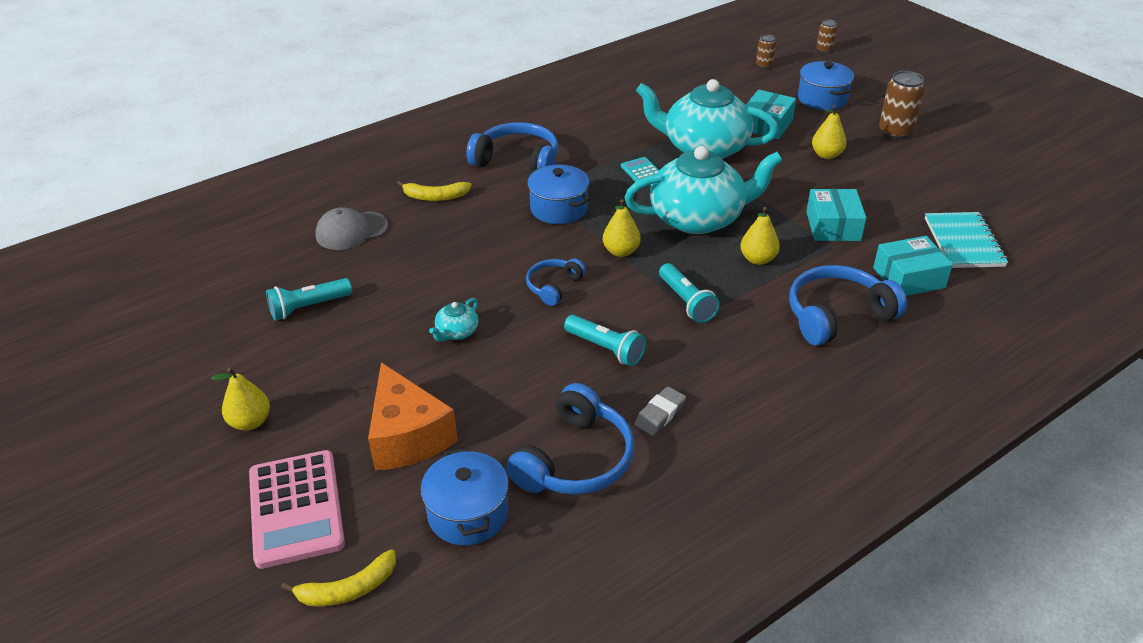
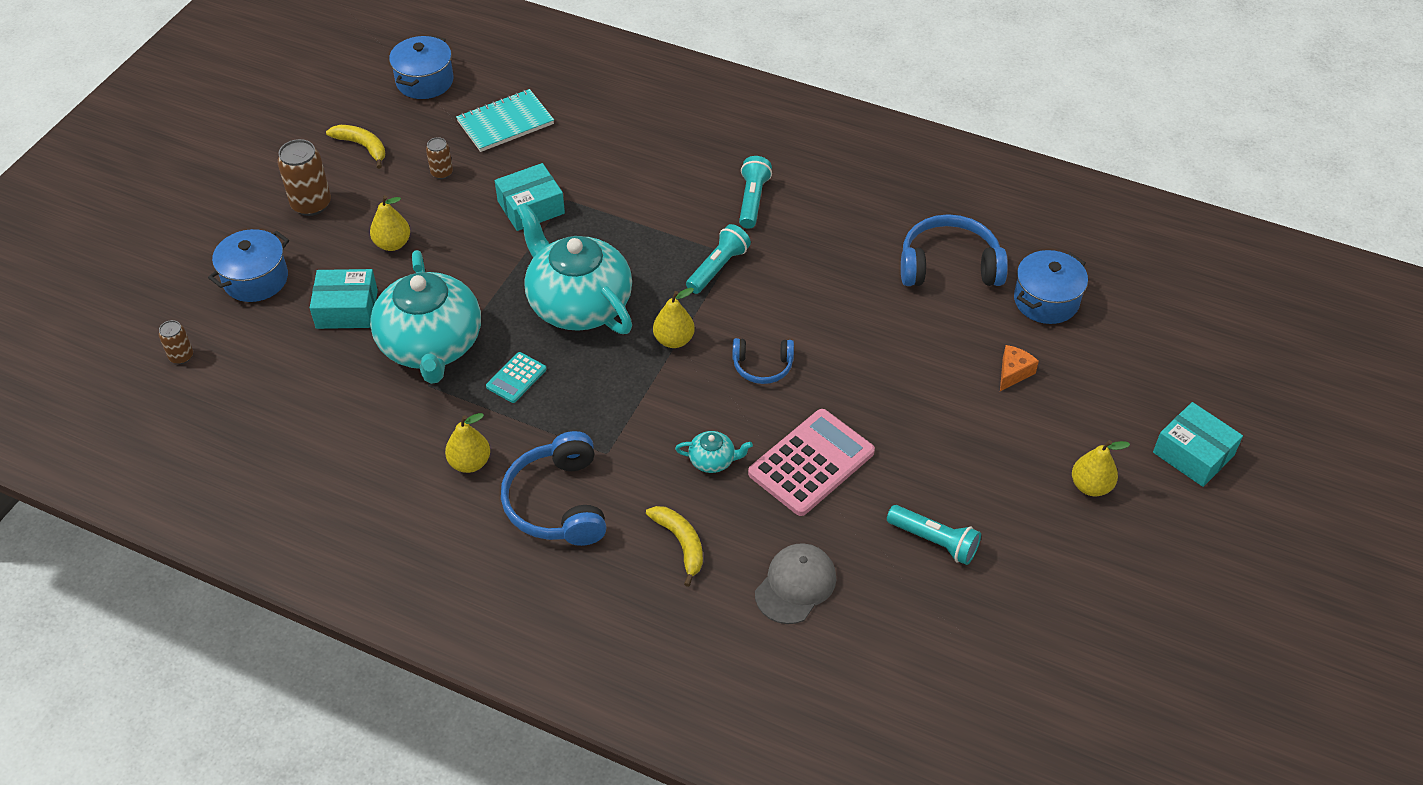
camera: 120 degrees left, 10 degrees up
(296, 509) = (1131, 399): pink calculator -> pink calculator (811, 463)
(348, 589) = (1157, 331): yellow banana -> yellow banana (362, 147)
(351, 231) = (795, 585): grey cap -> grey cap turned 90 degrees counterclockwise
(407, 436) = (1013, 373): orange cheese -> orange cheese, size x0.47
(456, 332) = (877, 405): turquoise teapot -> turquoise teapot (713, 460)
(559, 208) = (632, 420): blue pot -> blue pot (425, 81)
(605, 348) = (818, 296): turquoise flashlight -> turquoise flashlight (752, 200)
(660, 414) = (866, 237): grey eraser -> none
(758, 259) = (620, 242): yellow pear -> yellow pear (470, 463)
(824, 50) = (108, 311): brown can -> brown can (442, 173)
(837, 315) = (668, 174): blue headphones -> none
(908, 277) = (584, 144): turquoise box -> turquoise box (1193, 454)

